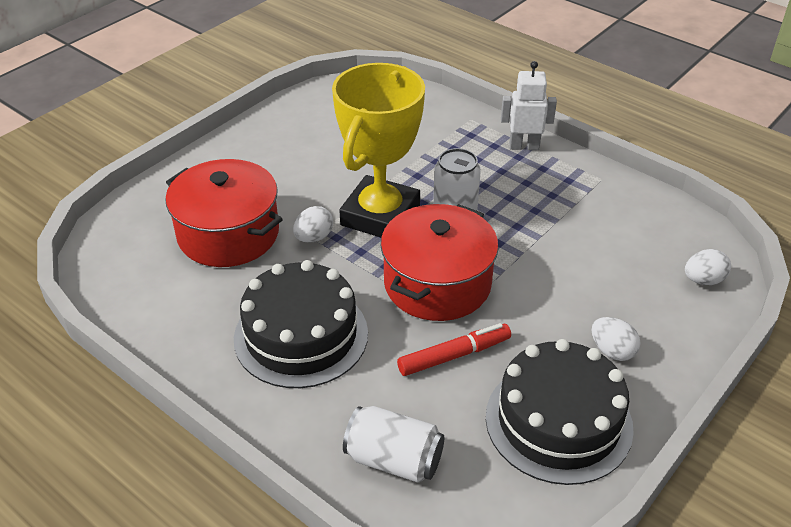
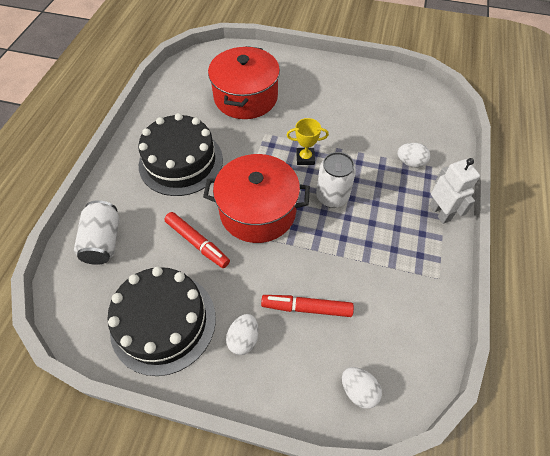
camera: 65 degrees right, 15 degrees up
(314, 237) = (265, 135): white egg -> white egg (410, 162)
(380, 215) = (305, 158): yellow trophy -> yellow trophy, size x0.40
(594, 286) = (306, 308): none -> red marker

